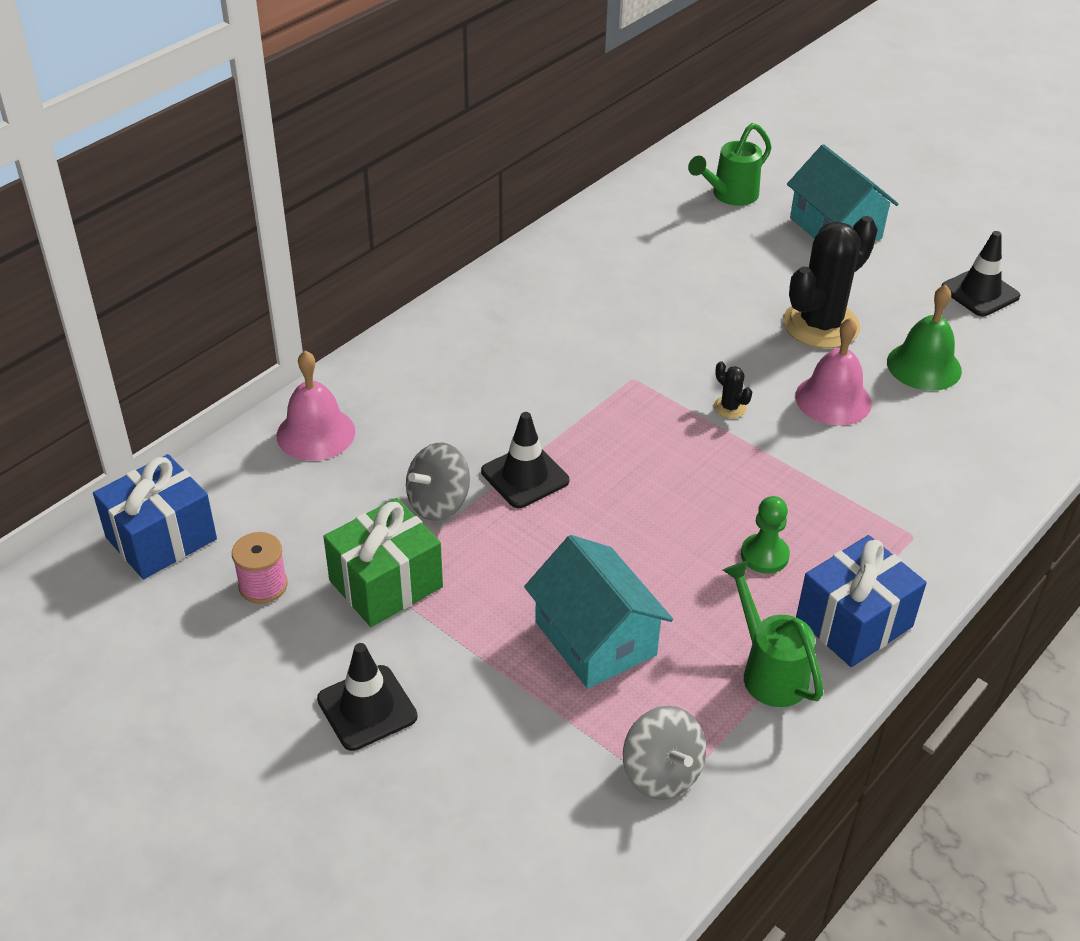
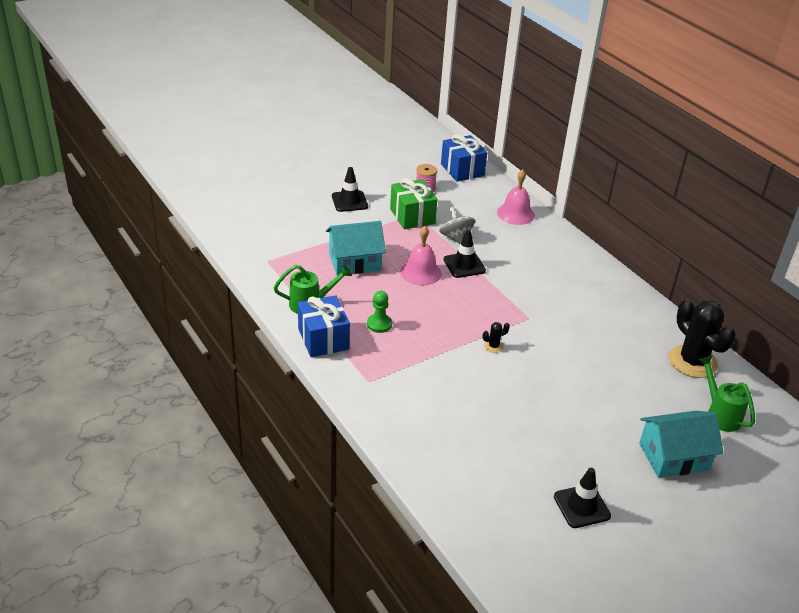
camera: 105 degrees right, 5 degrees down
(662, 773) = (277, 261): grey spinning top -> none
(820, 325) = (561, 409): black cactus -> black cactus (692, 361)
(833, 399) = (487, 389): pink bell -> pink bell (421, 272)
(924, 366) = (507, 442): green bell -> none

